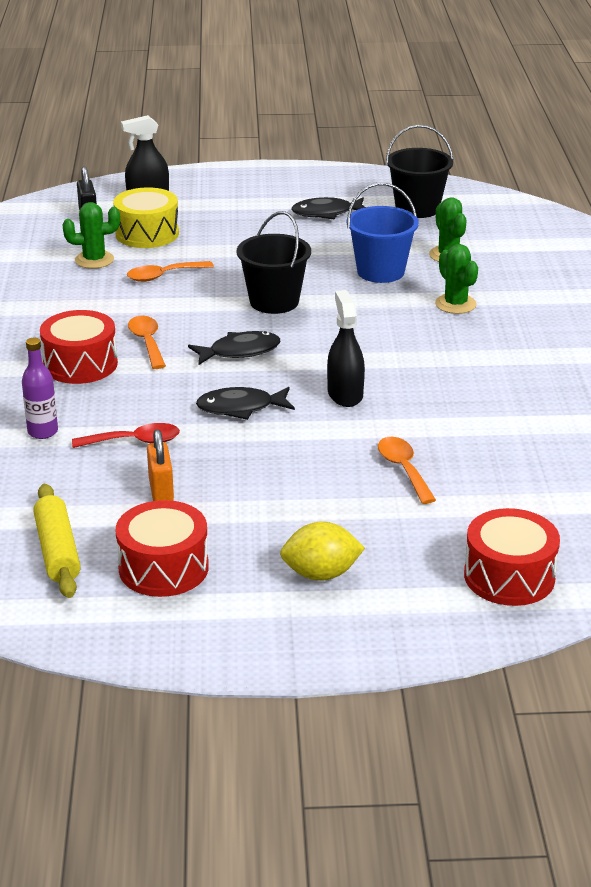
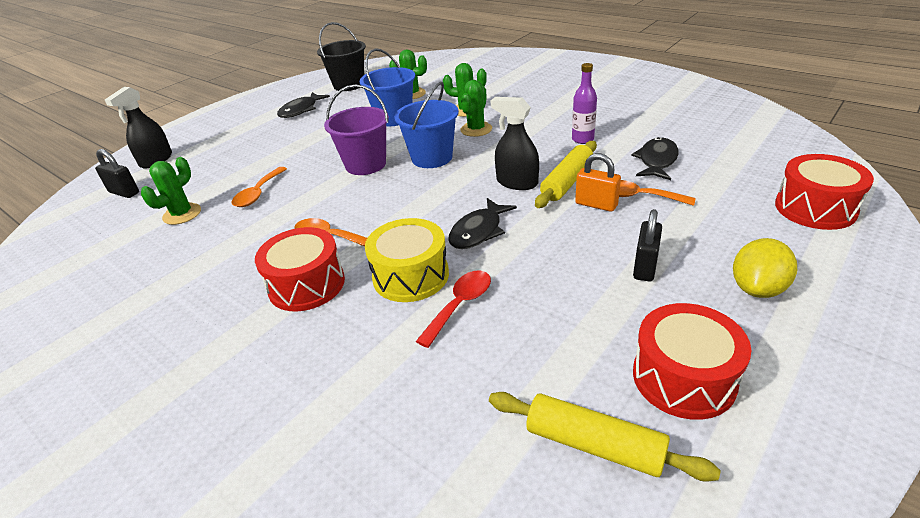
camera: 45 degrees left, 5 degrees up
(43, 432) = (376, 356): purple bottle -> purple bottle (582, 139)
(147, 234) = (196, 178): yellow drum -> yellow drum (411, 276)
(161, 490) = (552, 323): orange padlock -> orange padlock (596, 204)
(240, 351) = (405, 202): black fish -> black fish (657, 161)
(274, 302) = (365, 164): black bucket -> purple bucket
(287, 509) = (645, 267): none -> black padlock
(331, 330) = (432, 158): none -> blue bucket
(381, 421) = (567, 182): none -> yellow rolling pin
(420, 328) = (476, 129): none -> green cactus

